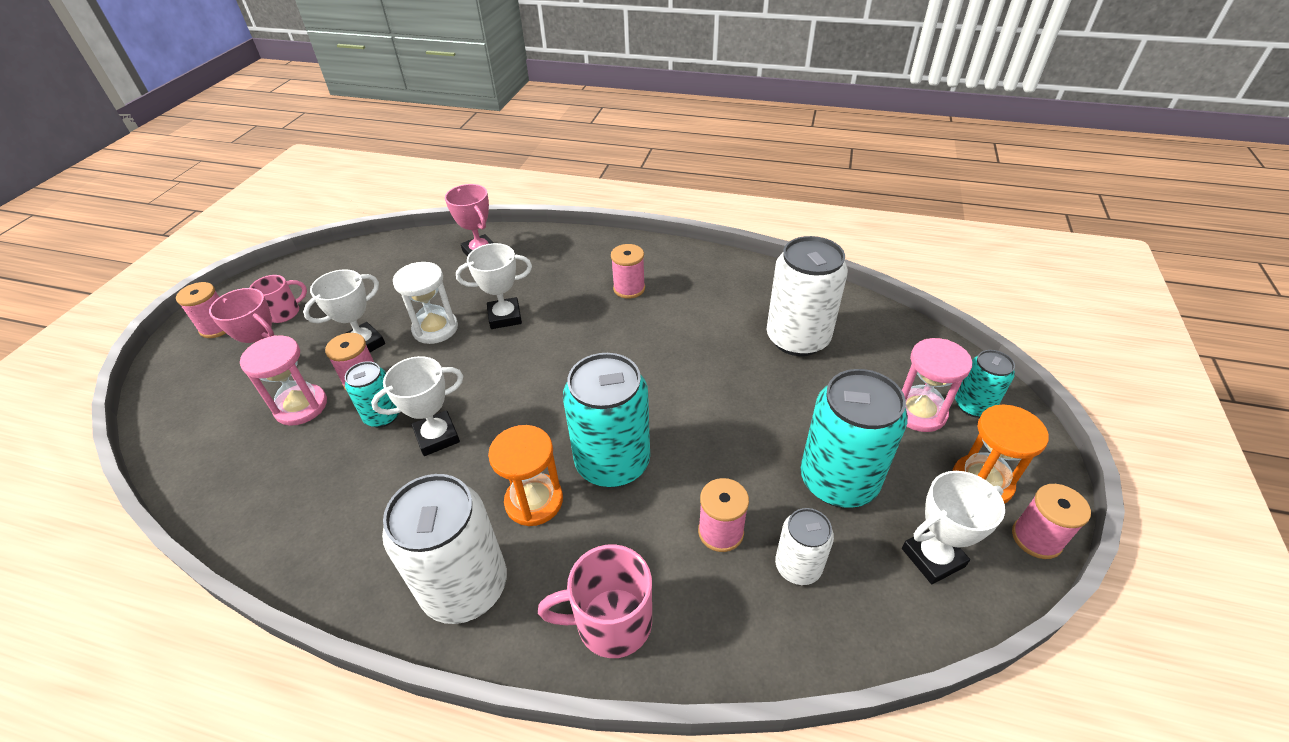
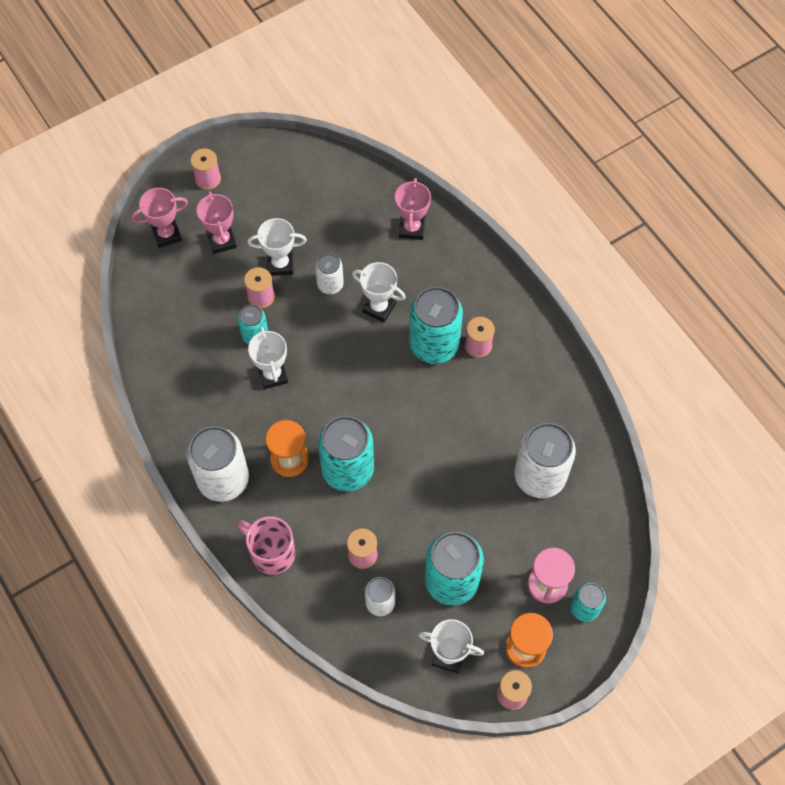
camera: 40 degrees right, 20 degrees up
(192, 395) = (167, 234): none -> pink trophy
(285, 313) = (253, 195): pink mug -> none
(301, 406) = (217, 292): pink hourglass -> none
(435, 329) = (330, 284): white hourglass -> white can
(437, 436) = (272, 375): white trophy -> white trophy turned 60 degrees clockwise
(588, 311) = (434, 344): none -> turquoise can

